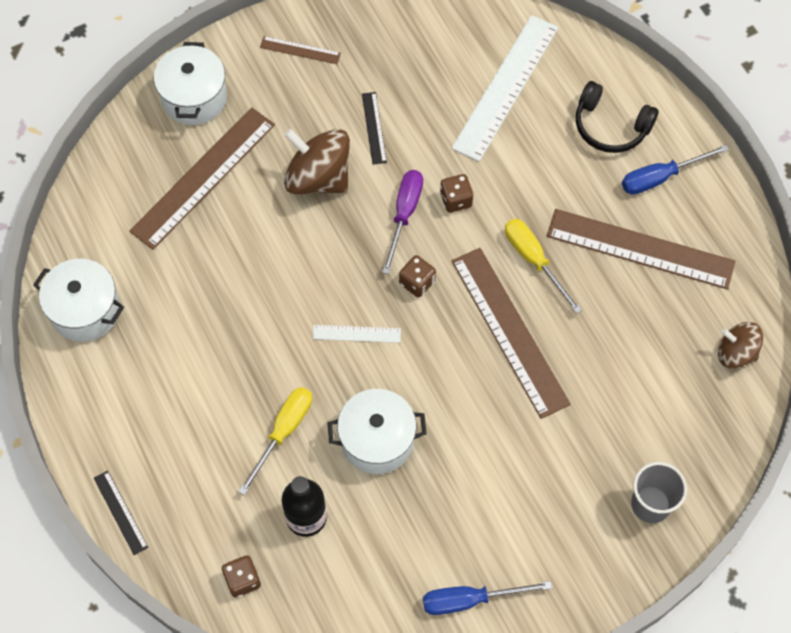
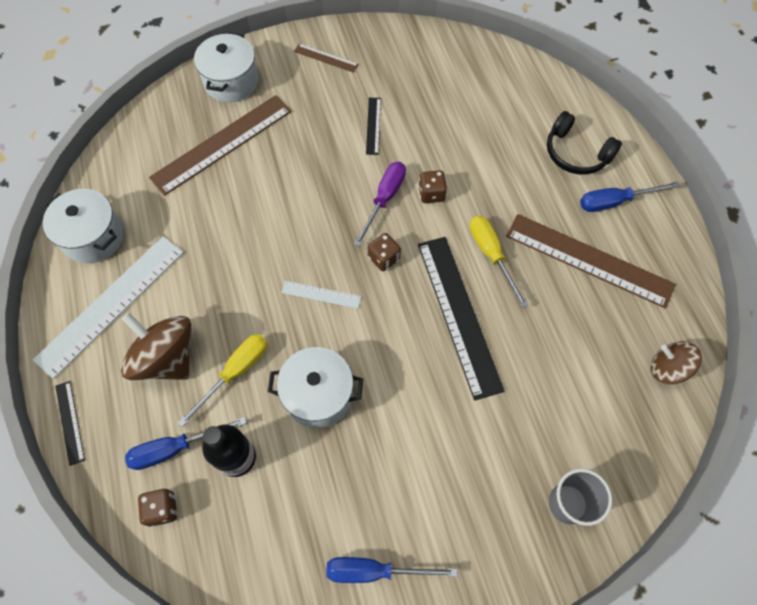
camera: 10 degrees right, 0 degrees up
(240, 519) = (175, 448): none -> blue screwdriver
(318, 177) = (318, 158): brown spinning top -> brown spinning top (166, 358)
(506, 87) = (491, 109): white ruler -> white ruler (111, 305)
(509, 331) = (458, 314): brown ruler -> black ruler

